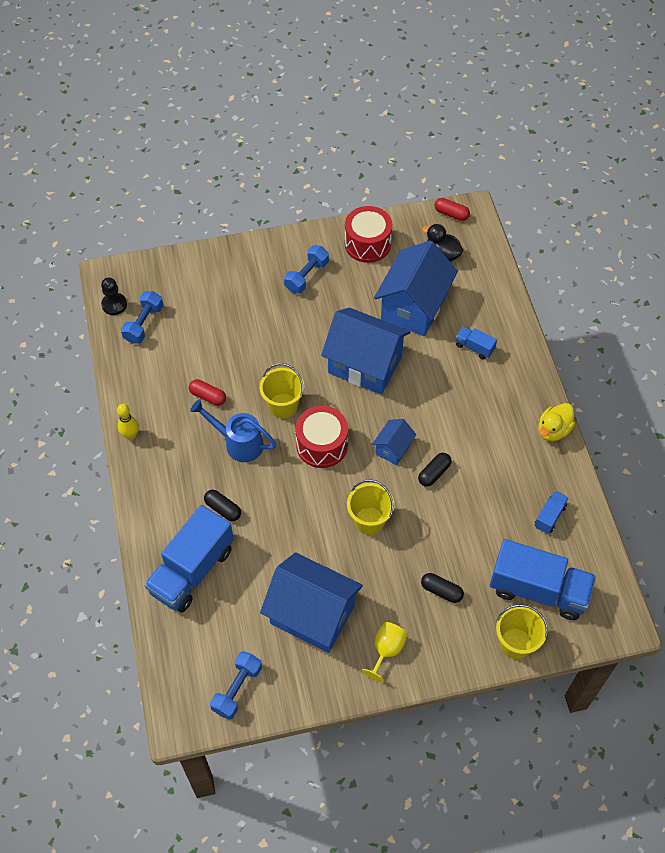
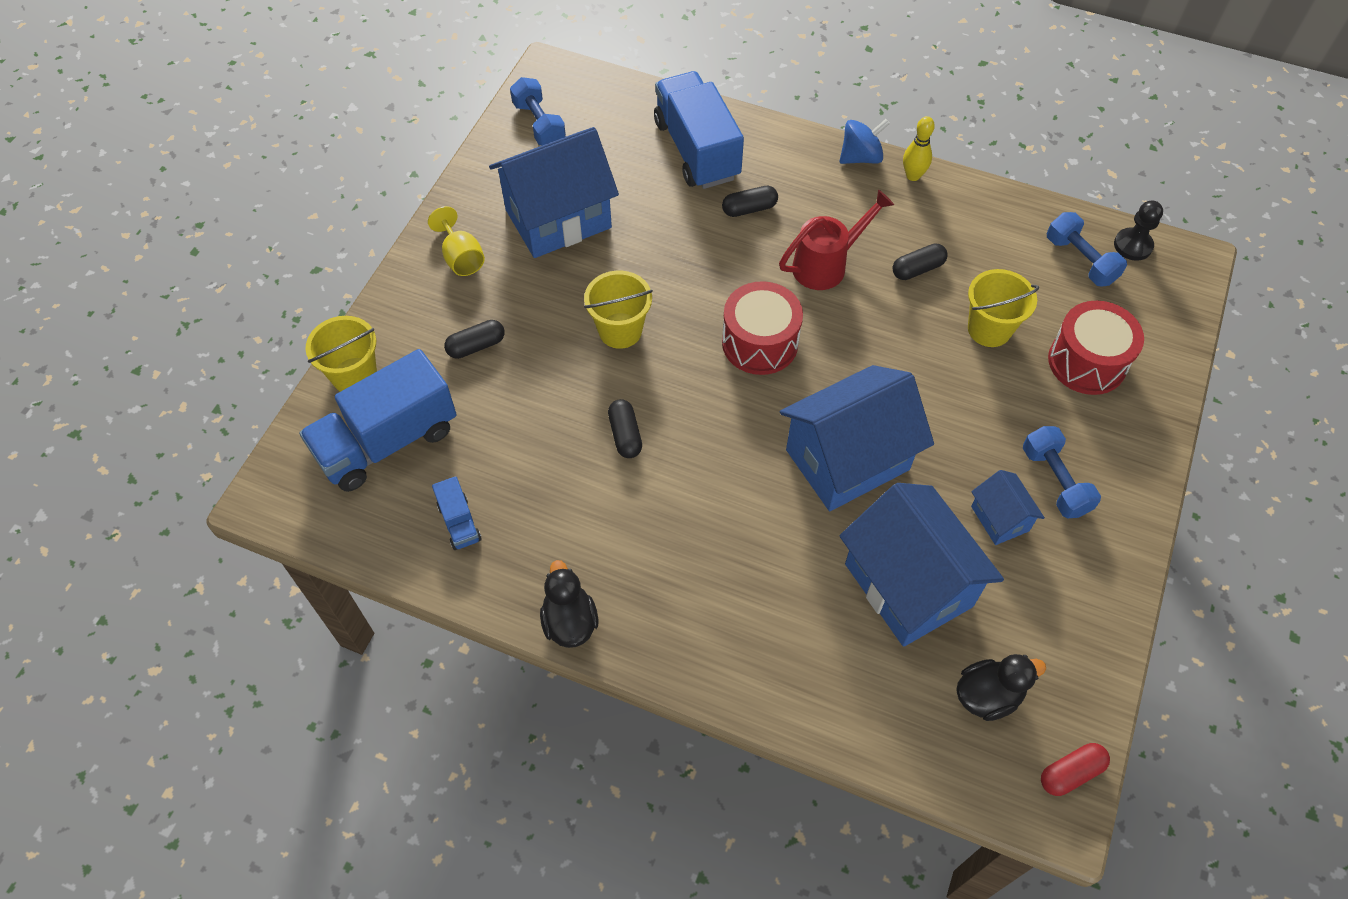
camera: 125 degrees right, 0 degrees up
(133, 471) = (860, 157): none -> blue spinning top
(208, 396) = (917, 269): red capsule -> black capsule
(239, 443) = (826, 265): blue watering can -> red watering can
(283, 405) = (848, 335): yellow bucket -> yellow bucket (989, 329)
(367, 244) = (1074, 600): red drum -> red drum (1087, 362)
(393, 448) = (695, 413): blue house -> blue house (1000, 518)
(474, 347) = (779, 617): blue truck -> none
(553, 430) = (569, 621): yellow duck -> black duck

